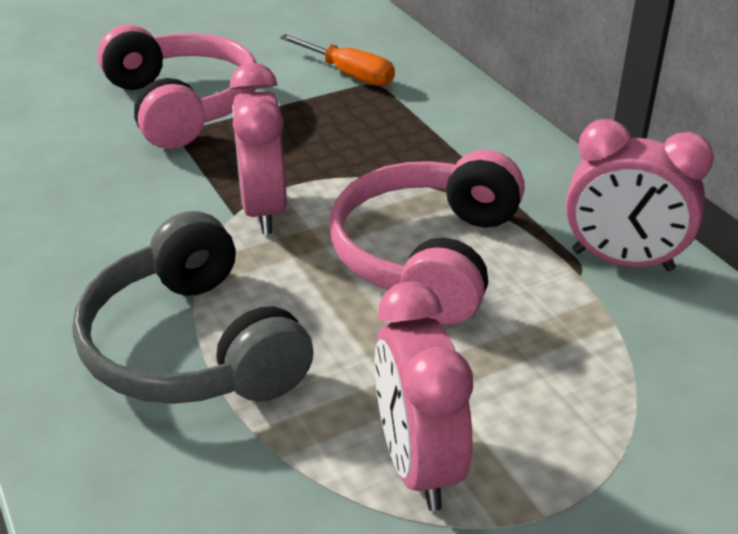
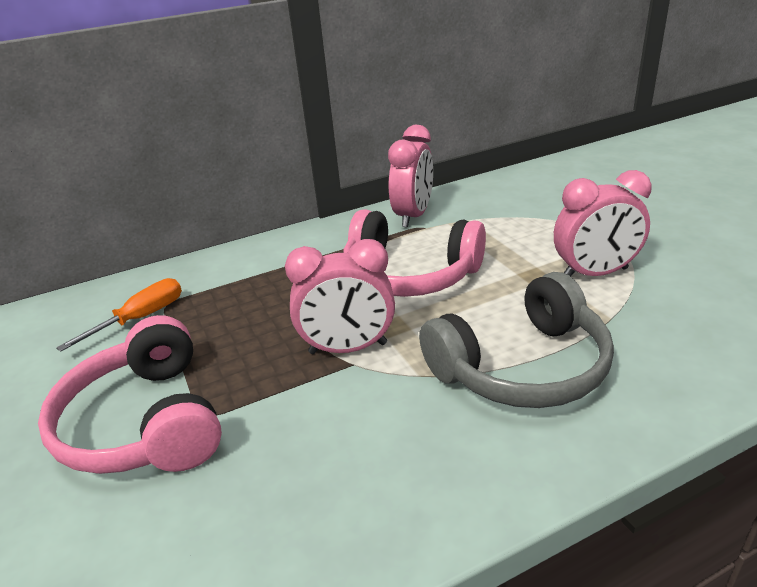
camera: 85 degrees left, 5 degrees down
(182, 105) = (145, 422): pink headphones -> pink headphones turned 90 degrees counterclockwise

